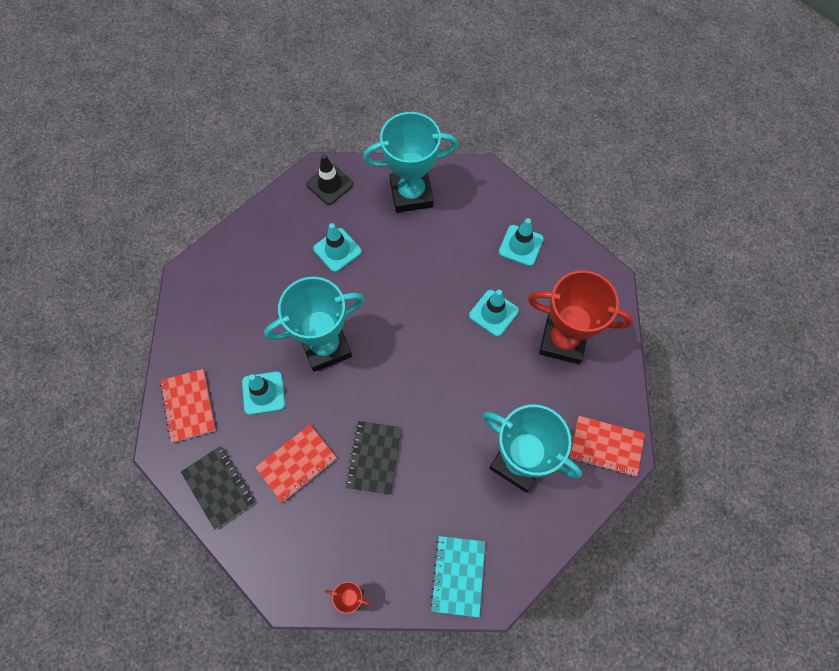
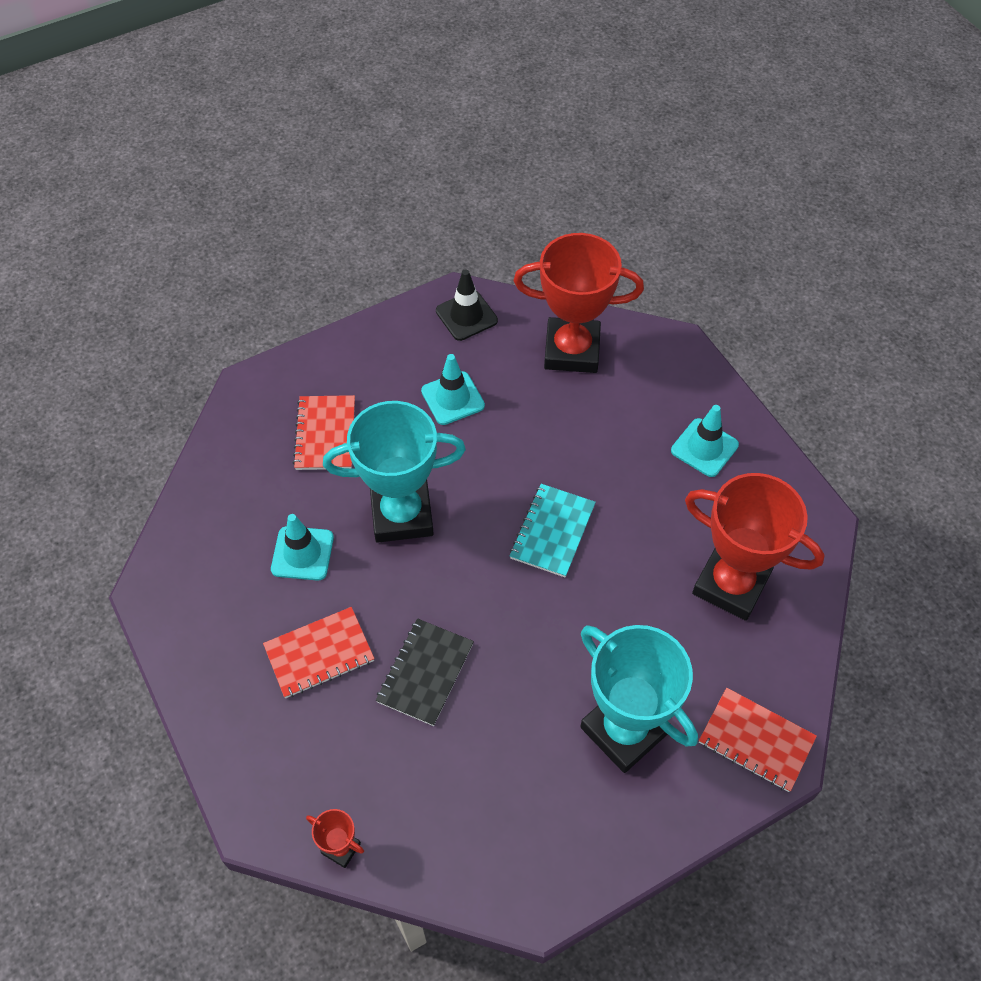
camera: 15 degrees right, 10 degrees down
(188, 406) = (201, 546): red notebook -> red notebook (325, 434)
(218, 487) = (208, 658): black notebook -> none
(411, 194) = (572, 350): turquoise trophy -> red trophy
(458, 576) = (496, 860): turquoise notebook -> turquoise notebook (552, 531)
(493, 313) = (642, 525): turquoise traffic cone -> none

